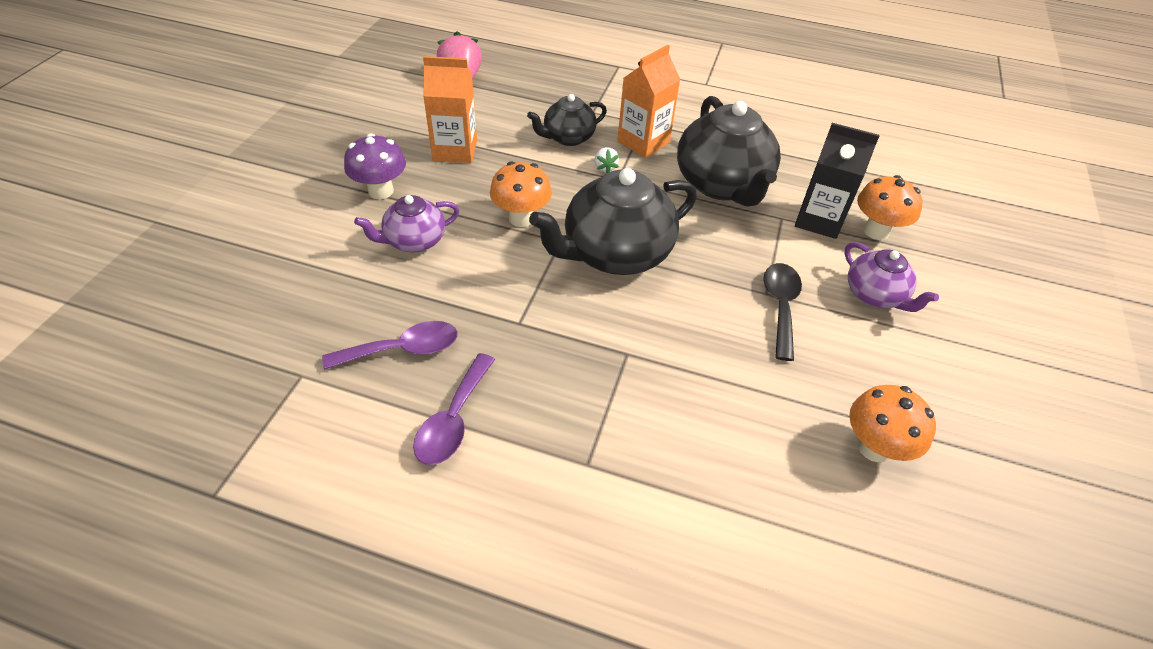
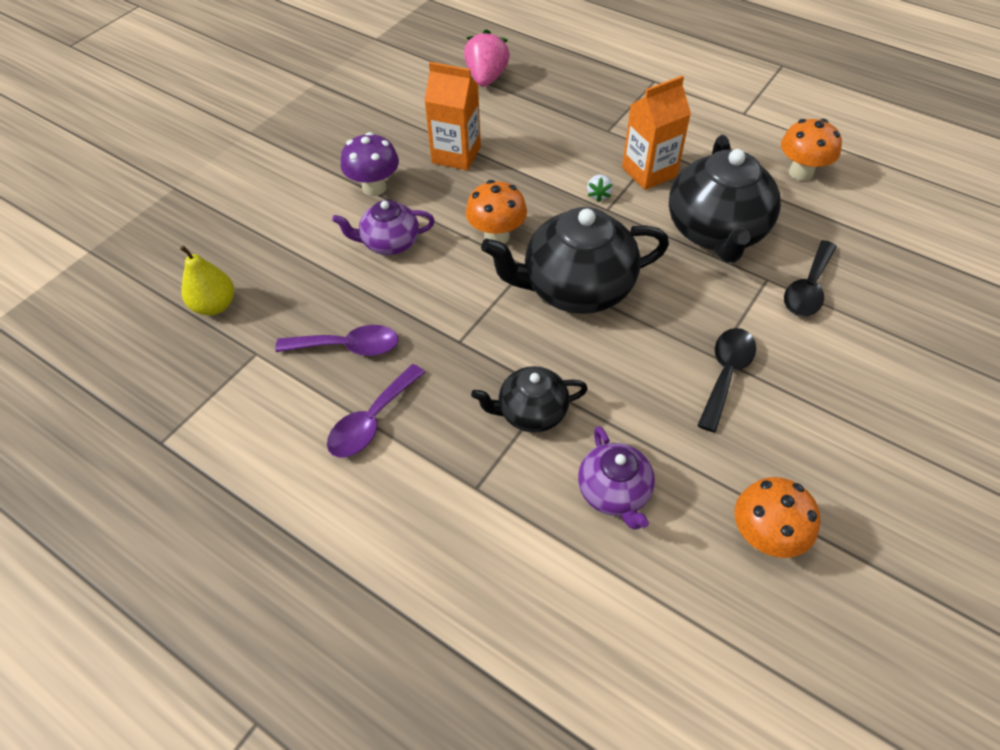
camera: 20 degrees right, 5 degrees up
(237, 334) = (215, 305): none -> yellow pear
(568, 138) = (572, 156): black teapot -> black teapot (531, 412)
(819, 220) = (808, 288): black carton -> black spoon
(875, 295) = (835, 381): purple teapot -> purple teapot (614, 492)
(876, 231) = (868, 311): orange mushroom -> orange mushroom (801, 172)

